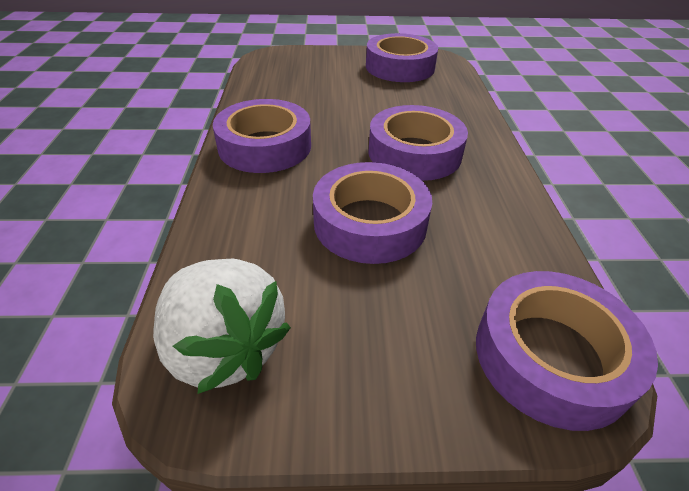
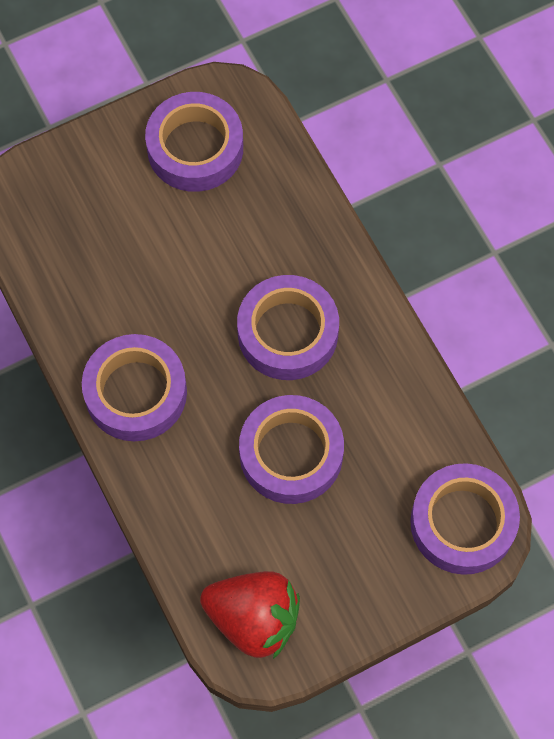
camera: 25 degrees left, 25 degrees up
(225, 348) = (253, 619): white strawberry -> red strawberry

